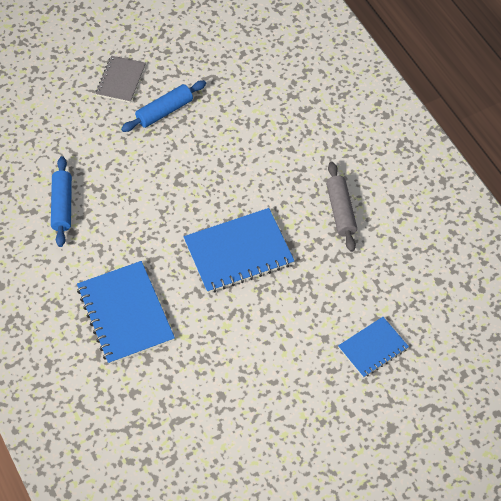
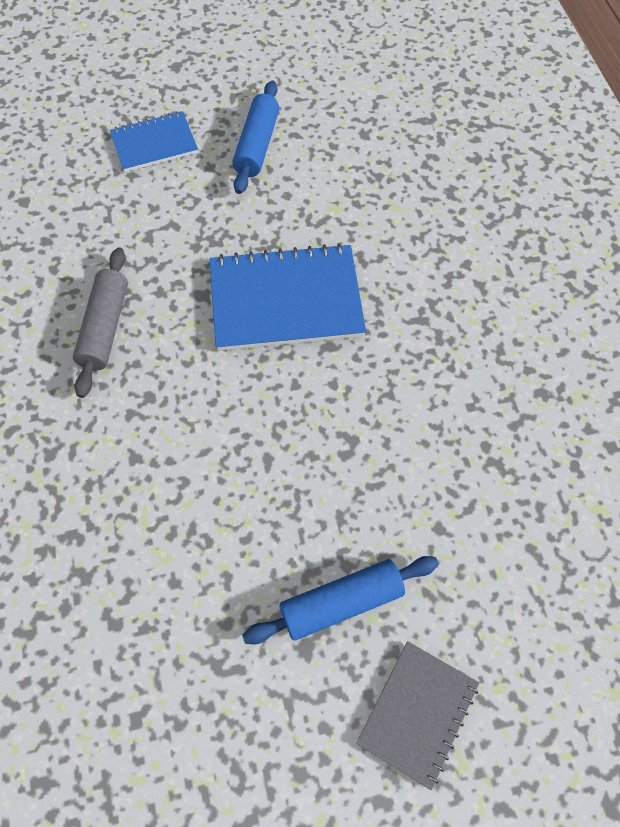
camera: 165 degrees left, 5 degrees up
(62, 206) = (559, 444): blue rolling pin -> blue rolling pin (257, 146)
(125, 314) = (473, 252): blue notebook -> none

